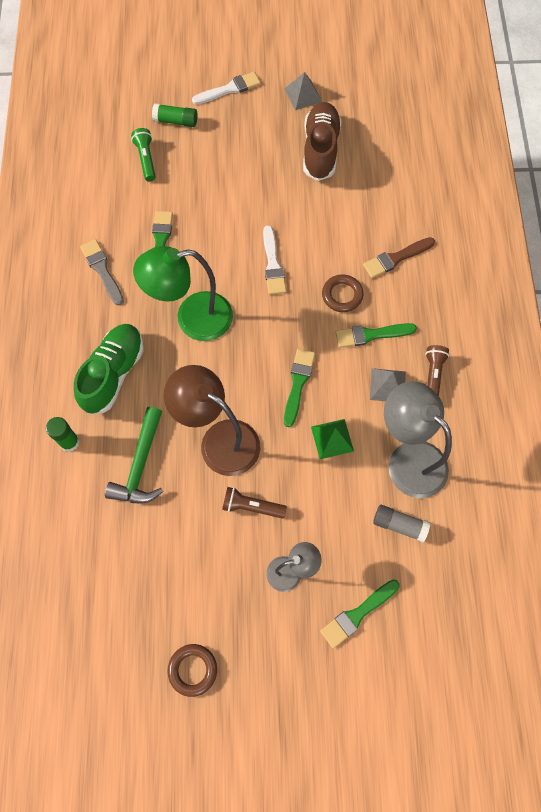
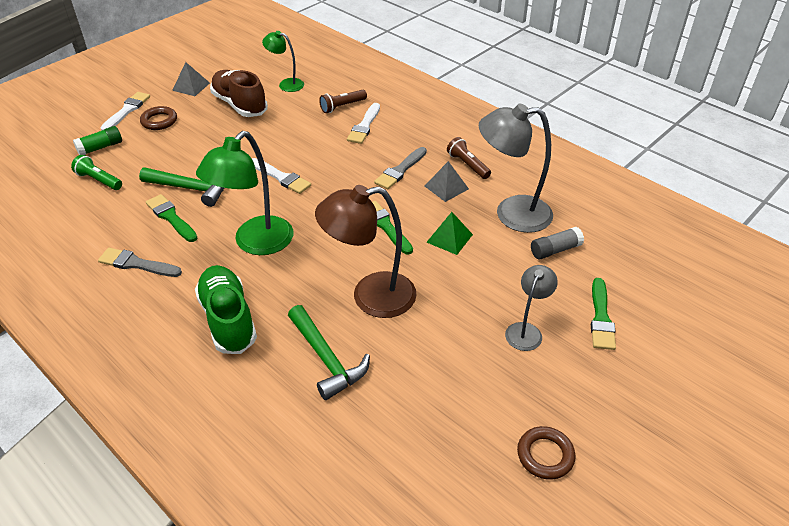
camera: 45 degrees left, 25 degrees down
(69, 442) = (242, 392): green glue stick -> none
(199, 222) = (191, 188): none -> green hammer
(251, 506) = (447, 316): brown flashlight -> brown flashlight (342, 106)
(342, 295) = (353, 163): brown ring -> brown ring (159, 121)
(371, 335) = (400, 170): green brush -> grey brush
(383, 152) = (286, 84): none -> green lamp
(396, 258) = (364, 126): brown brush -> white brush

